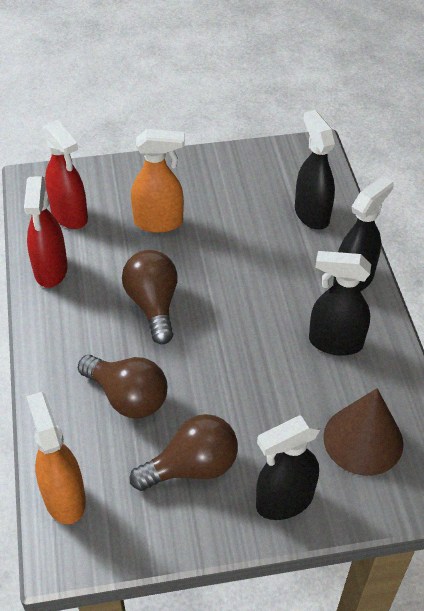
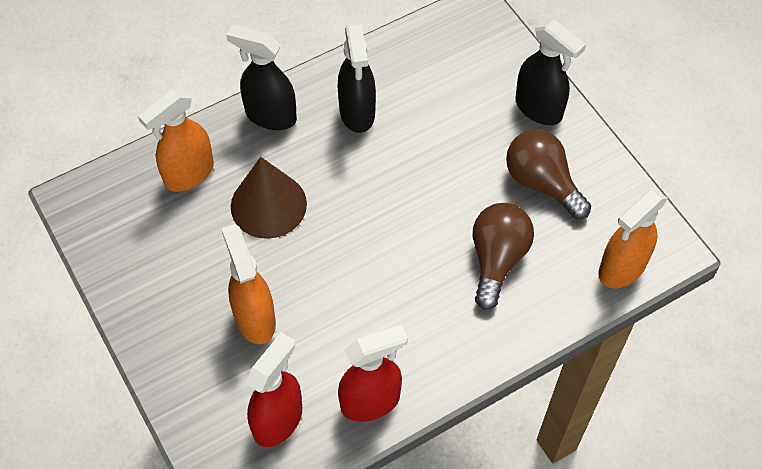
camera: 110 degrees left, 10 degrees up
(153, 304) = (376, 279): brown light bulb -> none
(311, 214) = (188, 174): black spray bottle -> orange spray bottle
(363, 440) = (453, 69): brown cone -> brown cone (268, 205)

